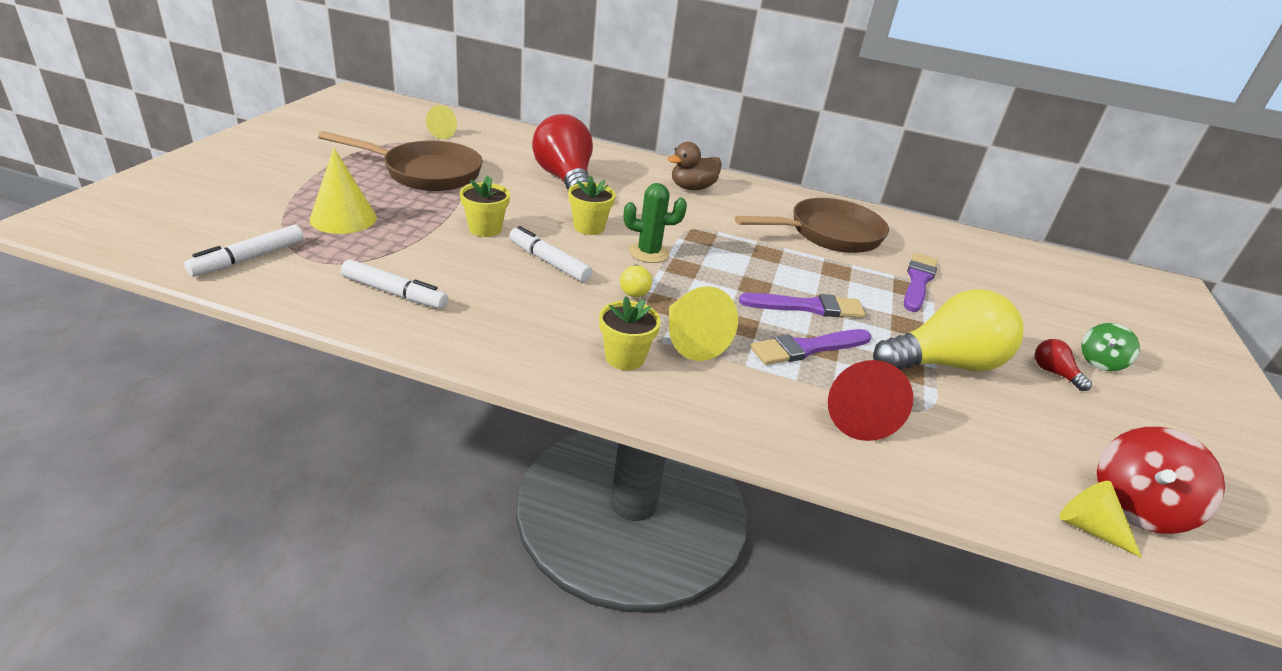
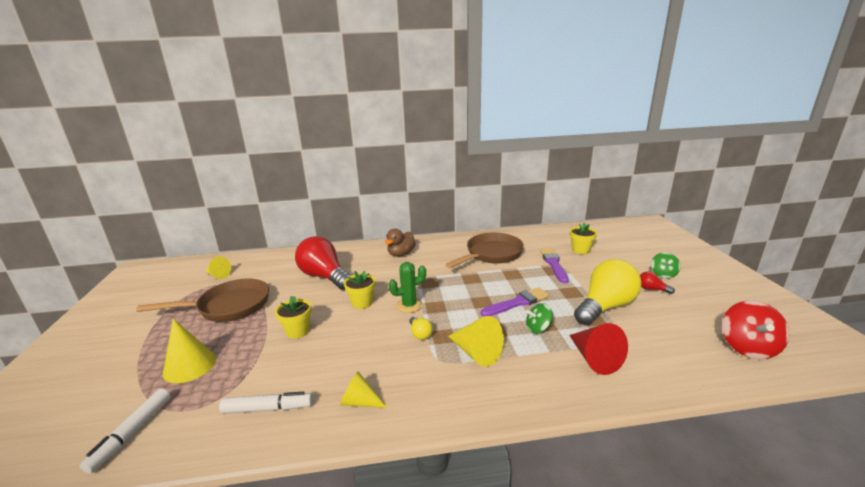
camera: 20 degrees left, 10 degrees down
(549, 262) = (355, 337): white marker -> none
(625, 358) = (450, 384): yellow flower pot -> yellow flower pot (580, 250)
(807, 348) = (538, 328): purple brush -> green spinning top
(1089, 528) = (743, 371): yellow cone -> yellow cone (360, 402)

